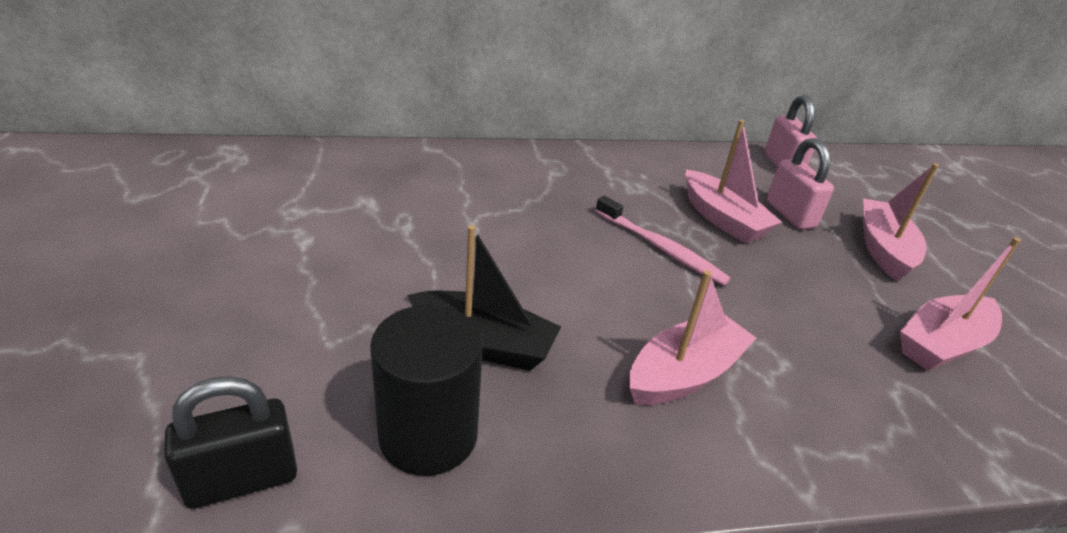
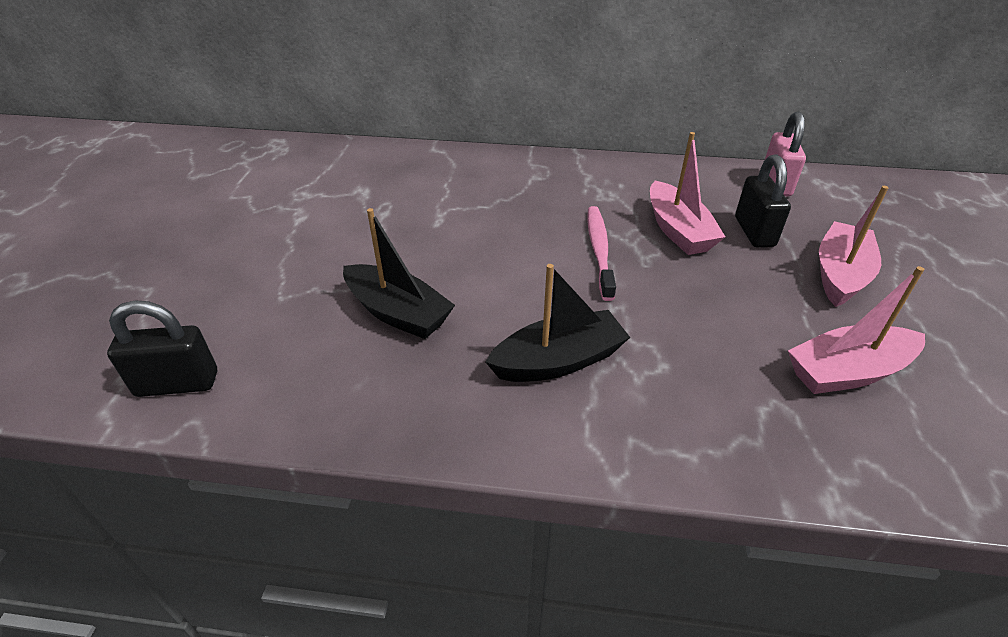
camera: 20 degrees right, 5 degrees up
(428, 435) = (320, 375): black cylinder -> none
(660, 248) = (599, 251): pink toothbrush -> pink toothbrush turned 150 degrees counterclockwise
(684, 374) = (558, 361): pink boat -> black boat
(790, 214) = (754, 232): pink padlock -> black padlock

